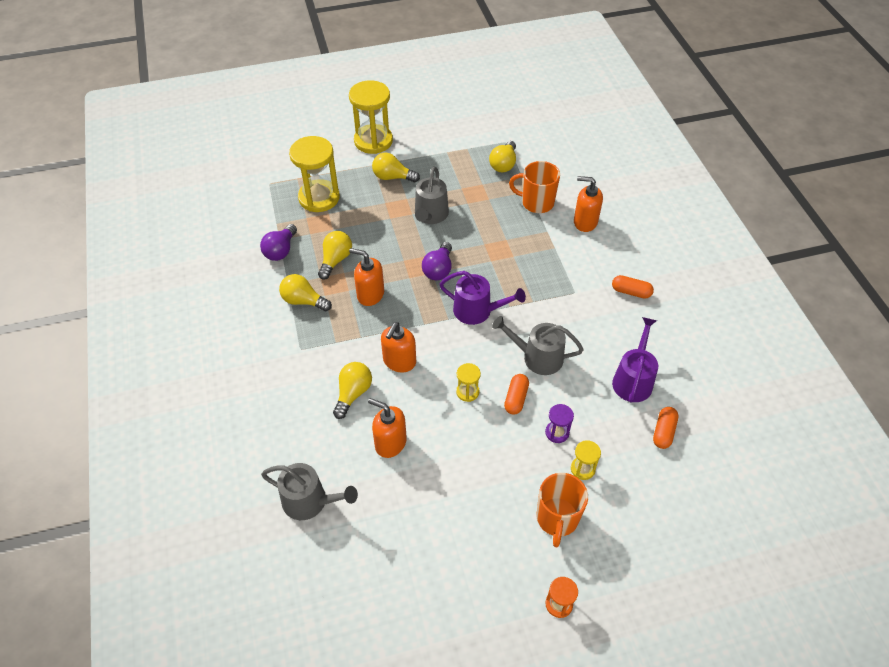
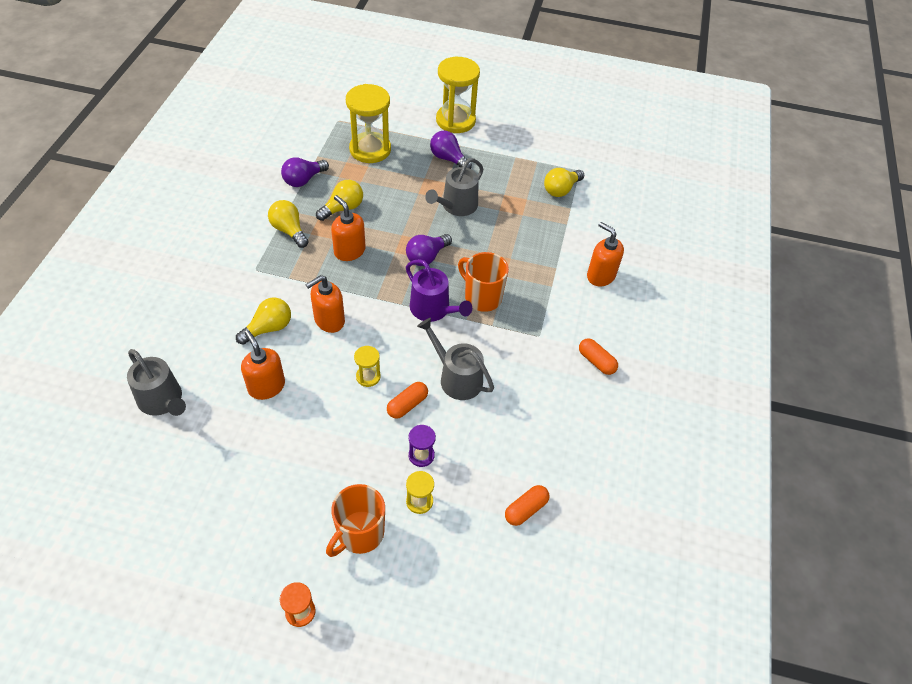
camera: 25 degrees right, 0 degrees up
(392, 177) = (448, 159): yellow light bulb -> purple light bulb
(536, 202) = (566, 237): orange mug -> orange mug (482, 297)
(633, 380) = (533, 445): purple watering can -> none

